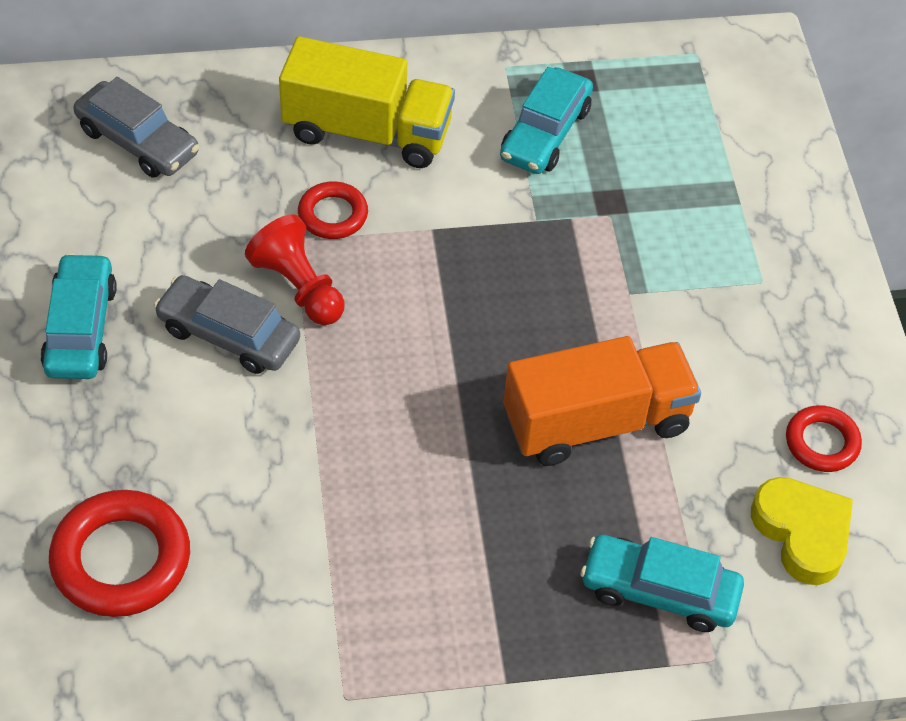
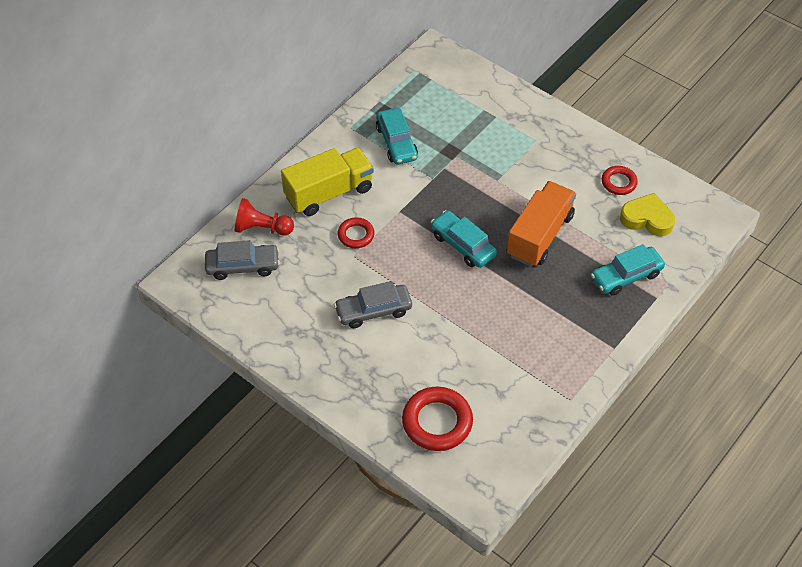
camera: 40 degrees left, 0 degrees up
(80, 328) = (314, 354): turquoise car -> turquoise car (463, 245)
(298, 287) = (377, 272): red pawn -> red pawn (262, 228)

